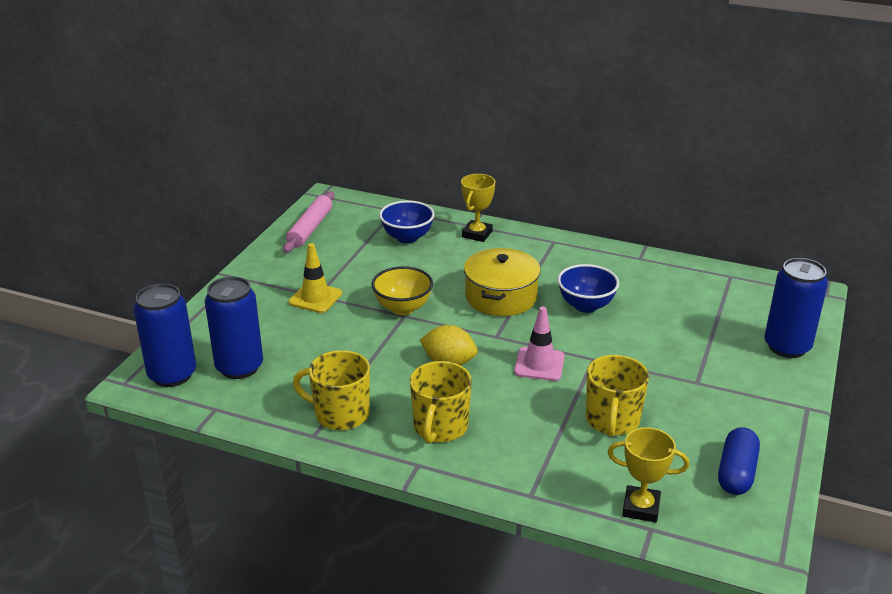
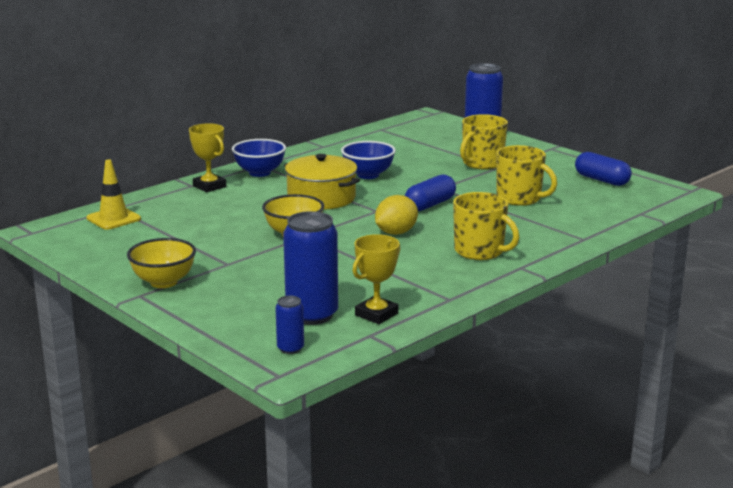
camera: 65 degrees left, 10 degrees down
(172, 375) = (290, 348): blue can -> blue can, size x0.49
(264, 279) = (163, 282): none -> yellow bowl
(310, 228) = (94, 247): pink rolling pin -> none
(315, 298) = (231, 265): yellow traffic cone -> yellow traffic cone (113, 219)
(340, 414) = (428, 284): yellow mug -> yellow mug (482, 163)
(407, 237) = (175, 212): blue bowl -> blue bowl (259, 173)
(539, 364) = (430, 205): pink traffic cone -> blue capsule
(641, 507) = (618, 211): yellow trophy -> yellow trophy (376, 314)

